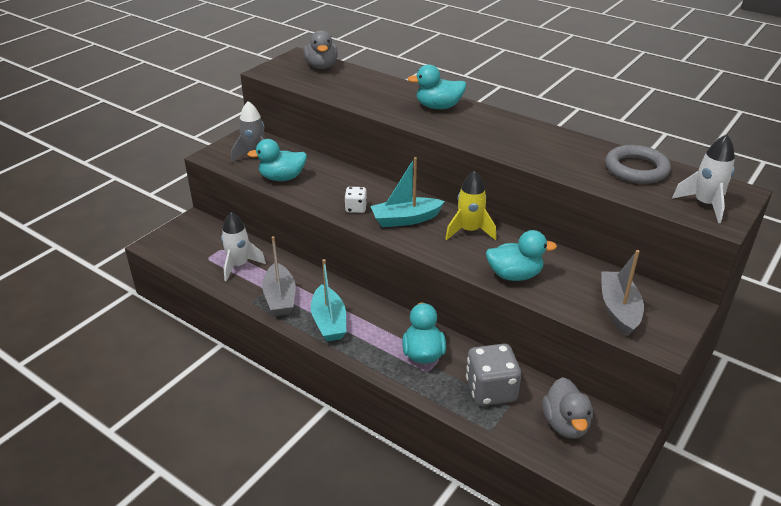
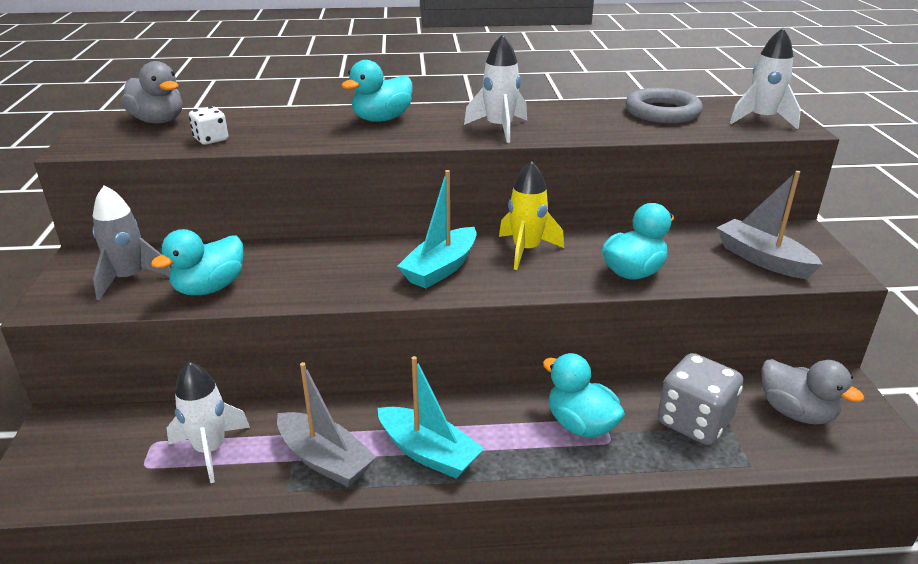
camera: 40 degrees left, 5 degrees down
(356, 208) = (363, 282): white dice -> white dice (211, 139)
(498, 140) = (499, 128): none -> white rocket

